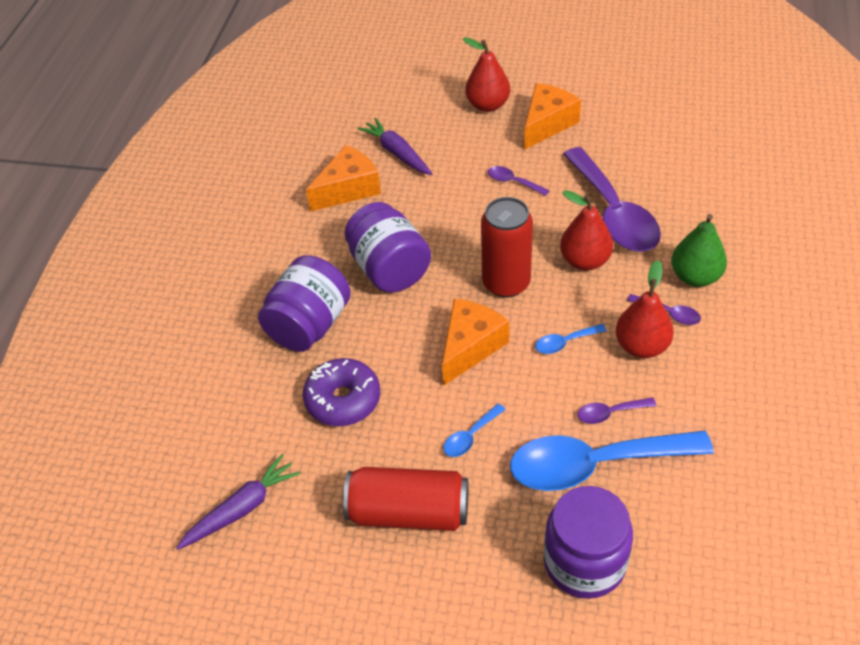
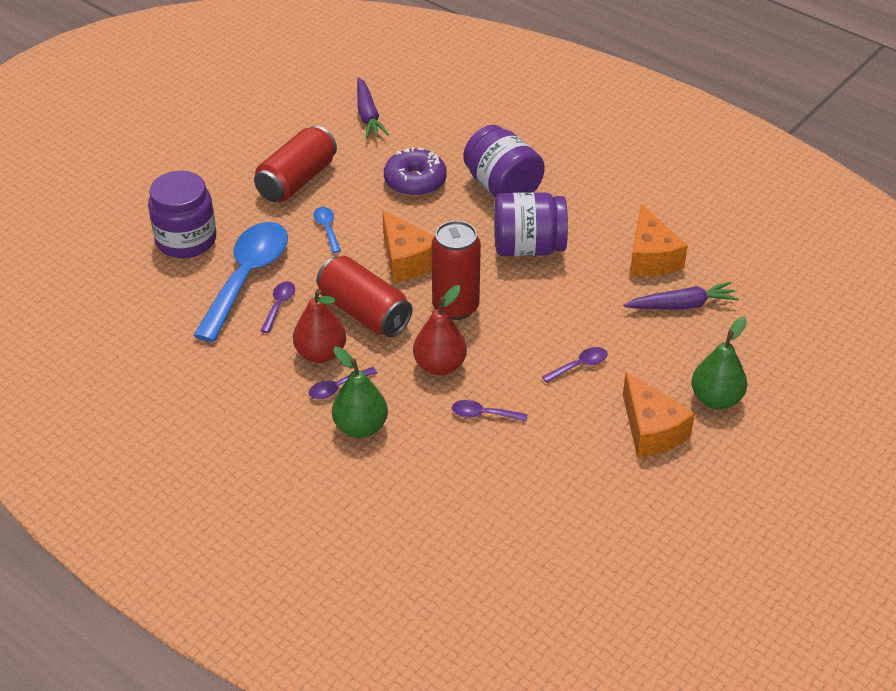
camera: 115 degrees right, 5 degrees down
(487, 105) = (716, 399): red pear -> green pear
(565, 342) = (364, 312): blue spoon -> red can
(613, 212) = (483, 414): purple spoon -> purple spoon, size x0.41

